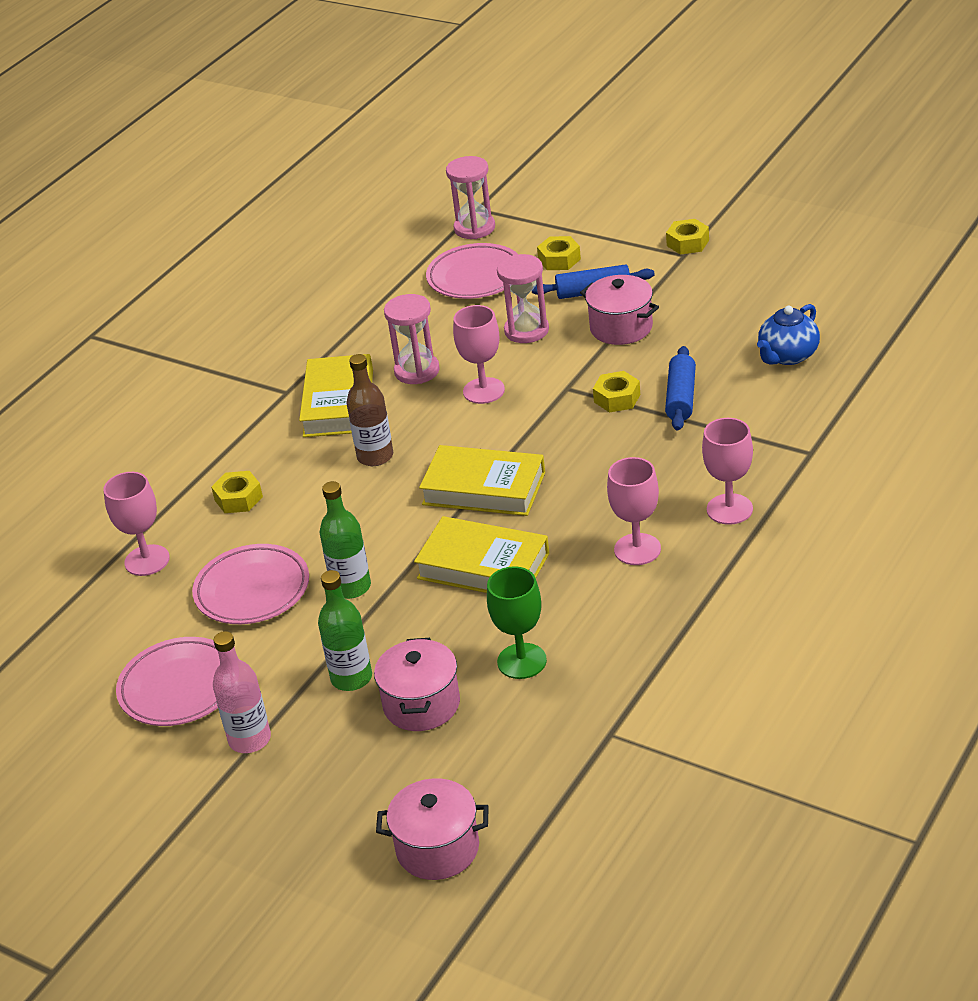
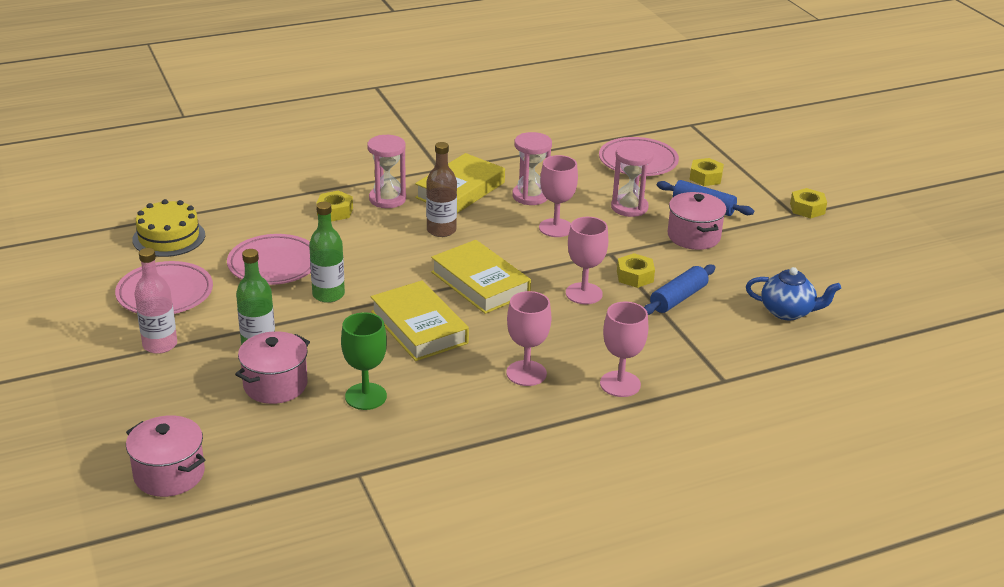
camera: 30 degrees right, 5 degrees down
(96, 628) = (169, 237): none -> yellow cake
(147, 560) = (243, 217): pink goblet -> pink goblet (584, 293)
(474, 228) = (674, 134): pink hourglass -> pink hourglass (387, 199)
(788, 356) = (788, 312): blue teapot -> blue teapot turned 150 degrees counterclockwise

